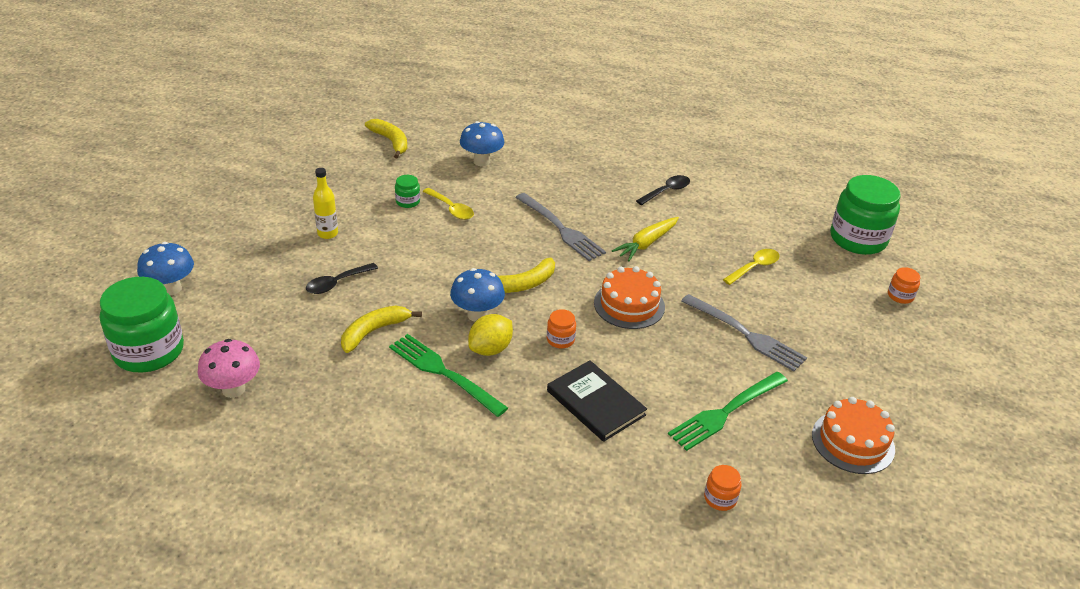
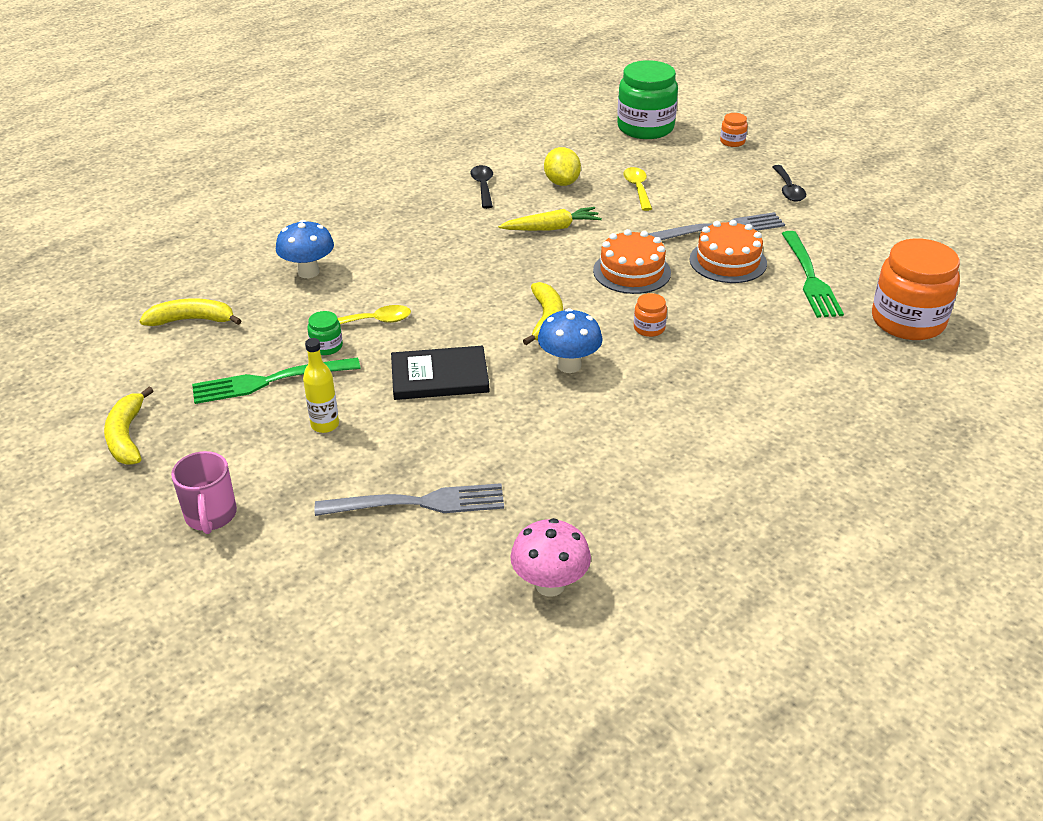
camera: 55 degrees left, 0 degrees up
(149, 351) = (416, 645): green jar -> none
(171, 288) = (305, 592): blue mushroom -> none
(216, 227) = (211, 516): none -> pink mug
(337, 283) = (427, 446): black spoon -> black spoon (788, 189)
(374, 331) = (537, 444): yellow banana -> yellow banana (127, 436)
(444, 373) = (641, 417): green fork -> green fork (270, 381)
(490, 349) = (629, 375): yellow lemon -> yellow lemon (562, 182)
(561, 229) = (480, 266): grey fork -> grey fork (418, 503)
(595, 403) = (751, 341): black book -> black book (439, 376)
(646, 243) = (551, 228): yellow carrot -> yellow carrot turned 90 degrees counterclockwise
(720, 498) = (908, 321): orange jar -> orange jar, size x2.32
(853, 442) = (882, 234): orange cake -> orange cake (728, 261)

